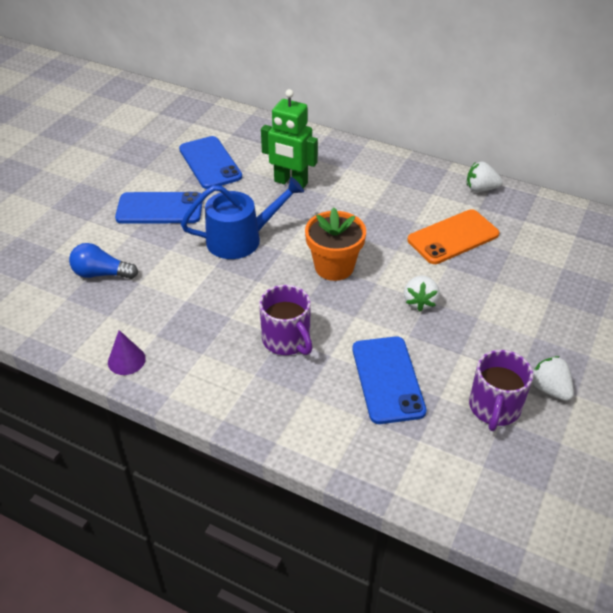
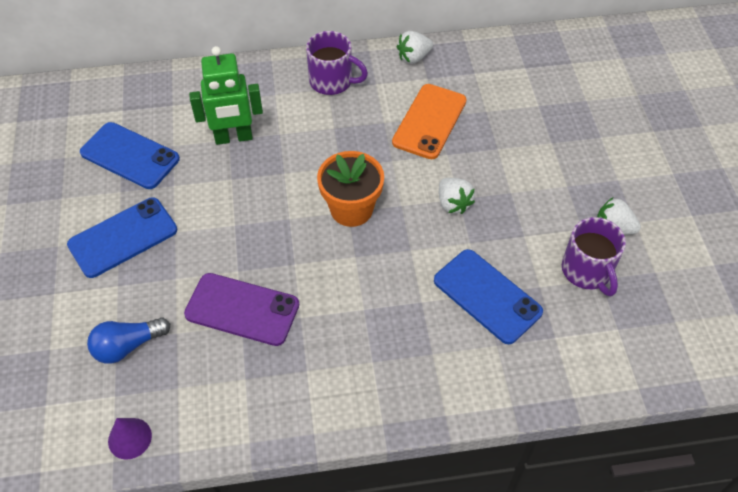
camera: 35 degrees left, 10 degrees up
(126, 360) = (240, 423): purple cone -> purple cone (130, 438)
(195, 291) = (242, 309): none -> purple phone
(240, 239) = (238, 227): blue watering can -> none
(287, 340) = (372, 309): purple mug -> purple mug (332, 81)

